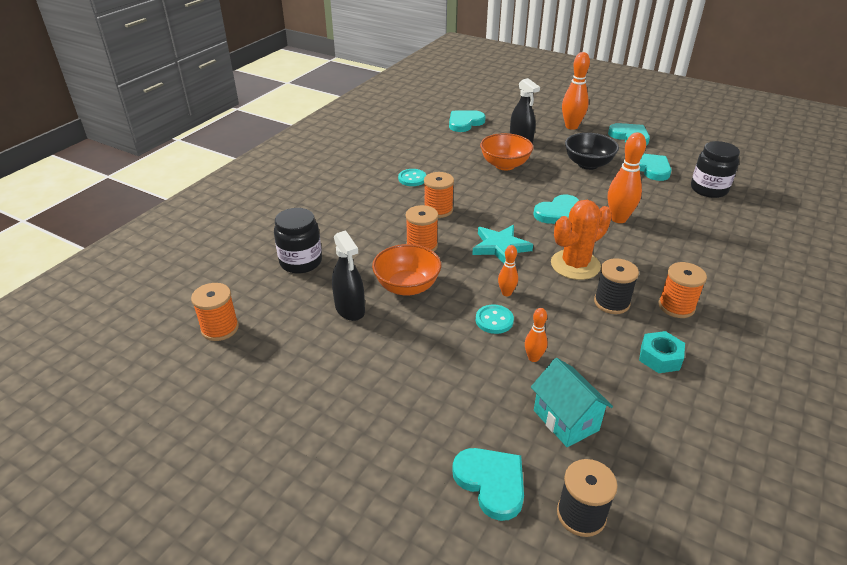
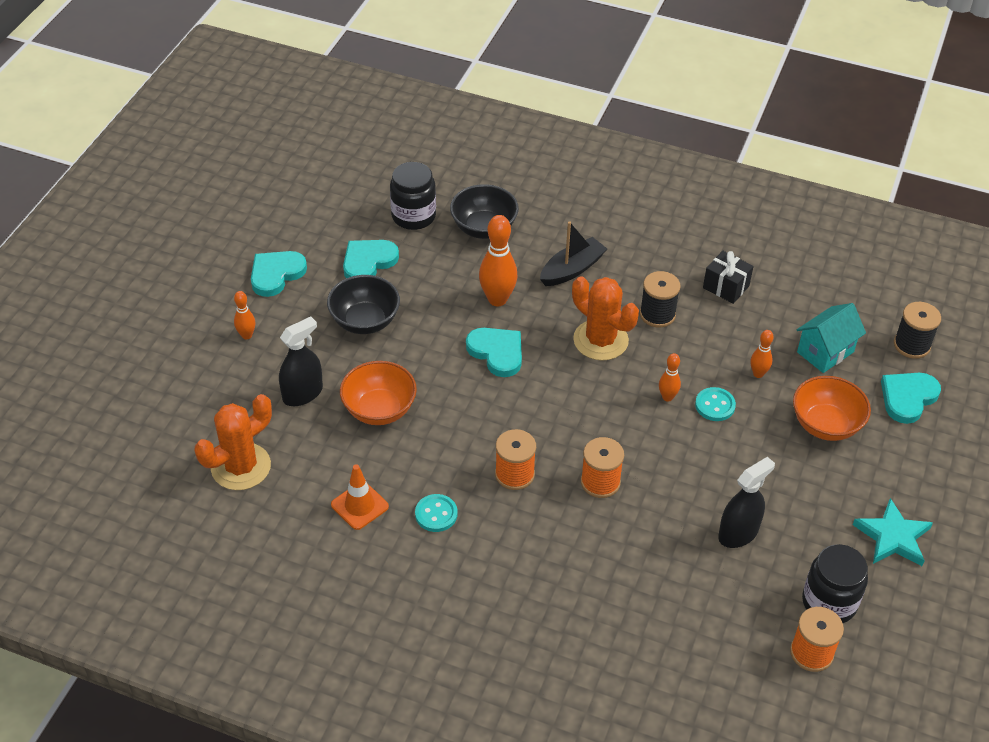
camera: 100 degrees left, 10 degrees up
(301, 262) = (667, 604): black jar -> black jar (829, 602)
(407, 286) = (683, 486): orange bowl -> orange bowl (825, 425)
(426, 155) = (359, 506): none -> orange traffic cone
(465, 123) = (241, 467): turquoise heart -> orange cactus
(500, 247) = (583, 406): turquoise star -> turquoise star (893, 537)
(571, 126) = (246, 335): orange bowling pin -> orange bowling pin, size x0.54
(660, 357) = (726, 287): turquoise nut -> black gift
(663, 260) = (572, 269): none -> black boat
(676, 306) = (648, 268): orange spool -> none
(705, 220) = (484, 228): none -> black bowl

